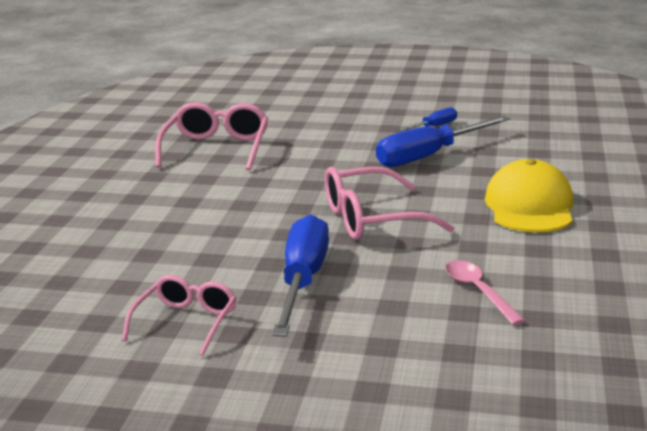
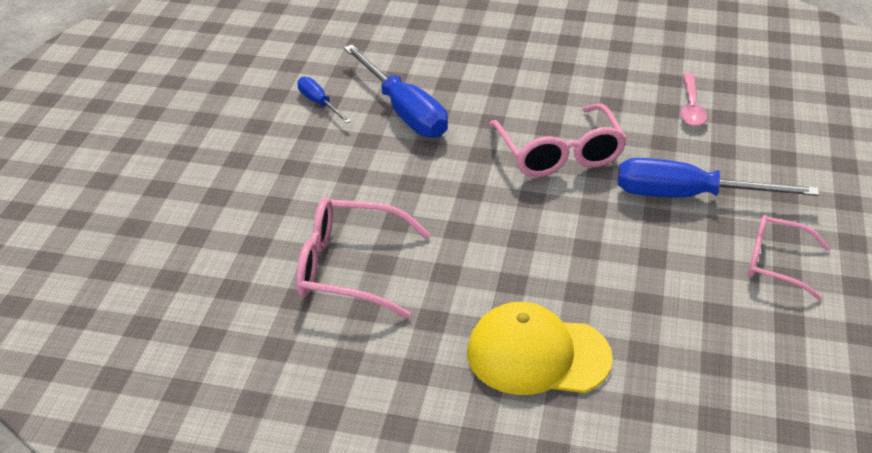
camera: 90 degrees left, 15 degrees up
(478, 291) = (691, 107): pink spoon -> pink spoon turned 60 degrees counterclockwise
(529, 206) = (532, 68): yellow cap -> yellow cap (537, 355)

